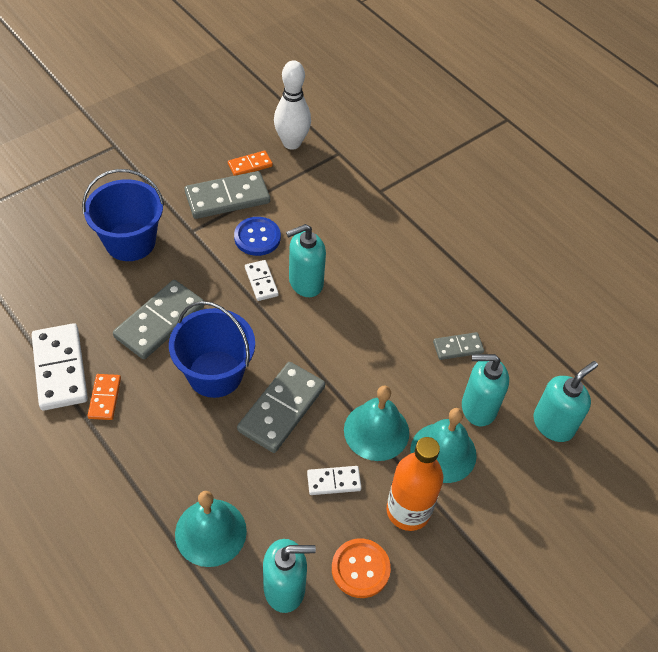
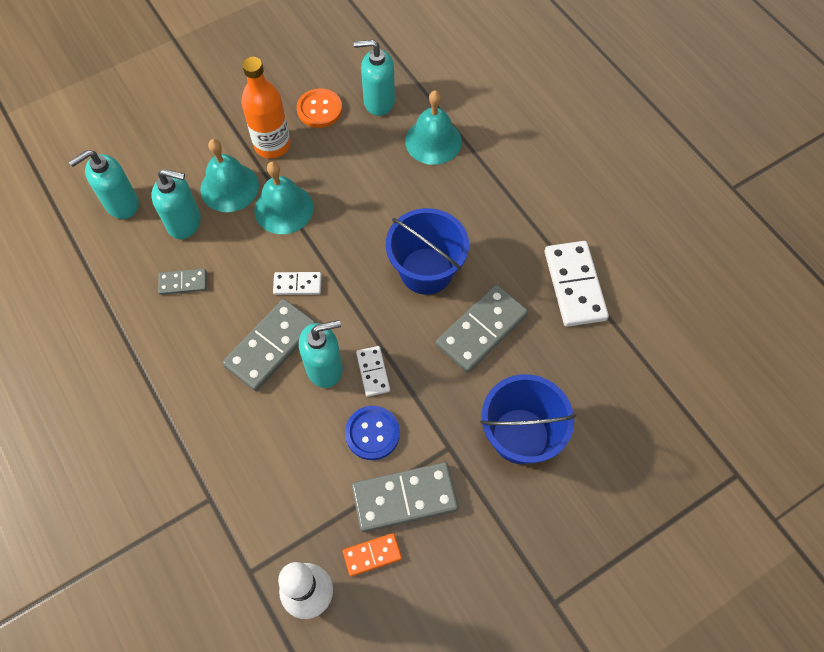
camera: 170 degrees left, 10 degrees up
(104, 398) = (529, 254): orange domino -> none
(281, 408) = (366, 234): grey domino -> grey domino (271, 346)
(334, 481) = (329, 171): white domino -> white domino (297, 284)

